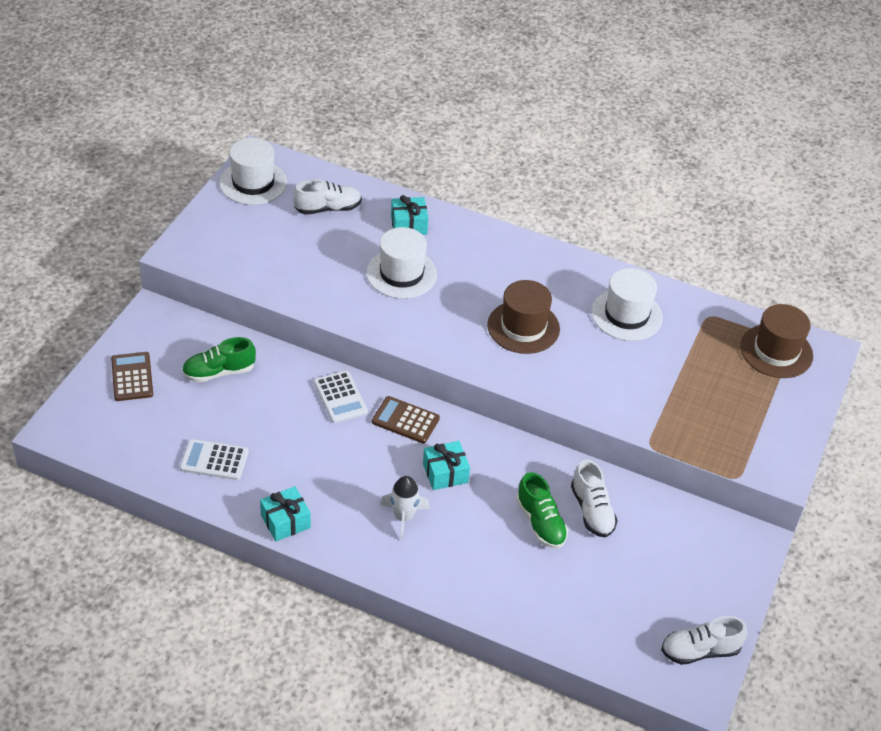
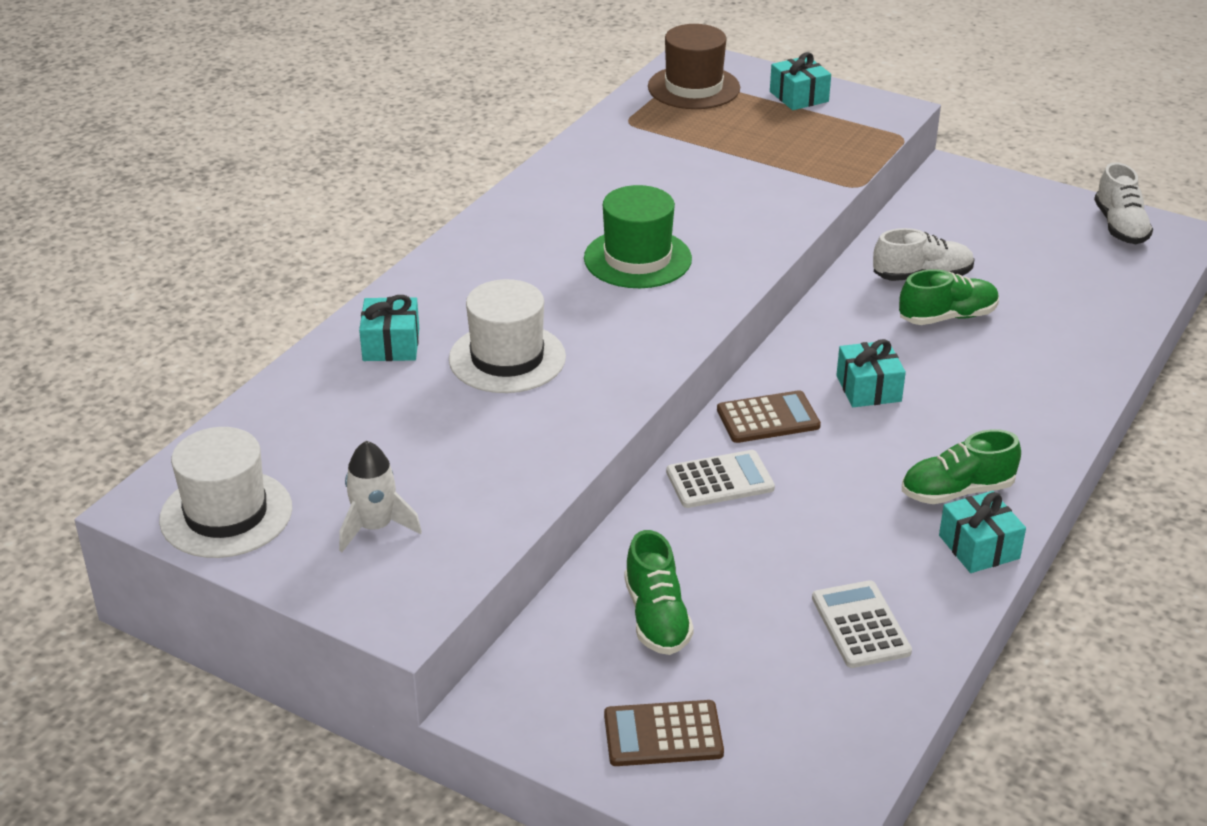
camera: 80 degrees left, 10 degrees down
(214, 460) = (860, 625): white calculator -> white calculator turned 150 degrees clockwise
(328, 208) = (326, 427): white shoe -> none
(339, 514) = (957, 491): none -> green shoe
(404, 517) = (954, 431): white rocket -> white rocket (375, 527)
(405, 420) = (768, 418): brown calculator -> brown calculator turned 135 degrees counterclockwise
(523, 327) = (637, 259): brown hat -> green hat
(626, 315) = (620, 178): white hat -> none
(783, 414) = (799, 96): none -> turquoise gift

